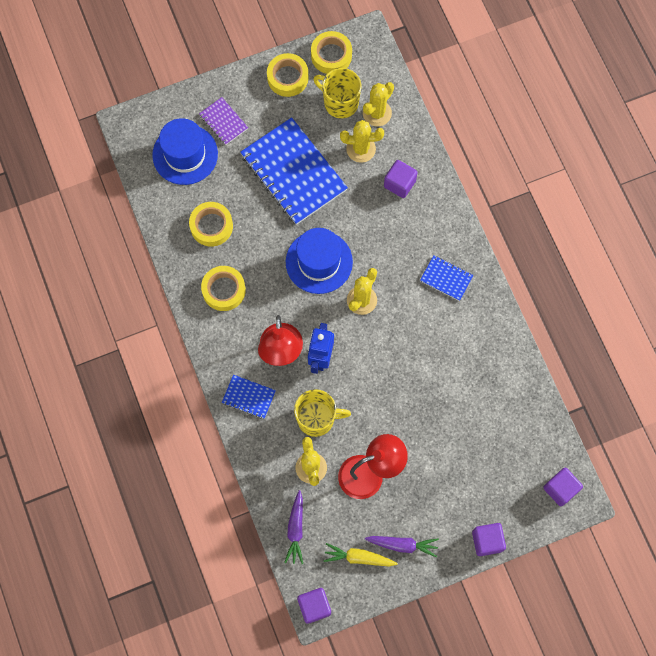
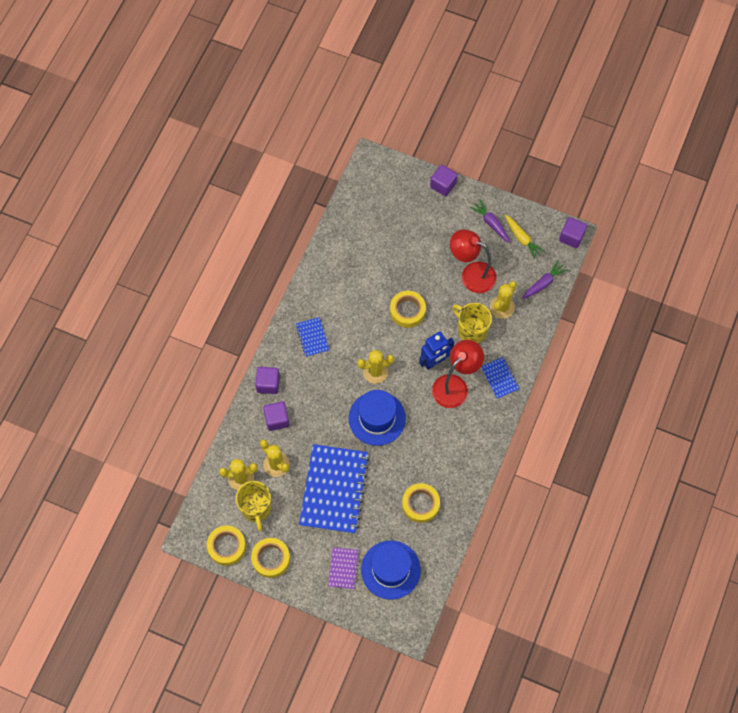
camera: 135 degrees left, 5 degrees down
(224, 290) = (452, 456): yellow tape -> yellow tape (407, 311)
(560, 489) = (375, 174): purple cube -> purple cube (268, 384)

